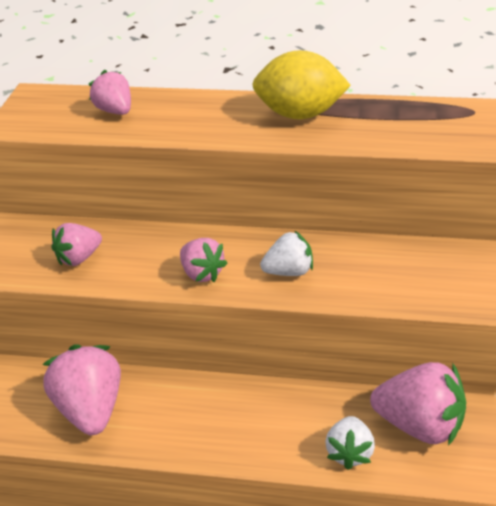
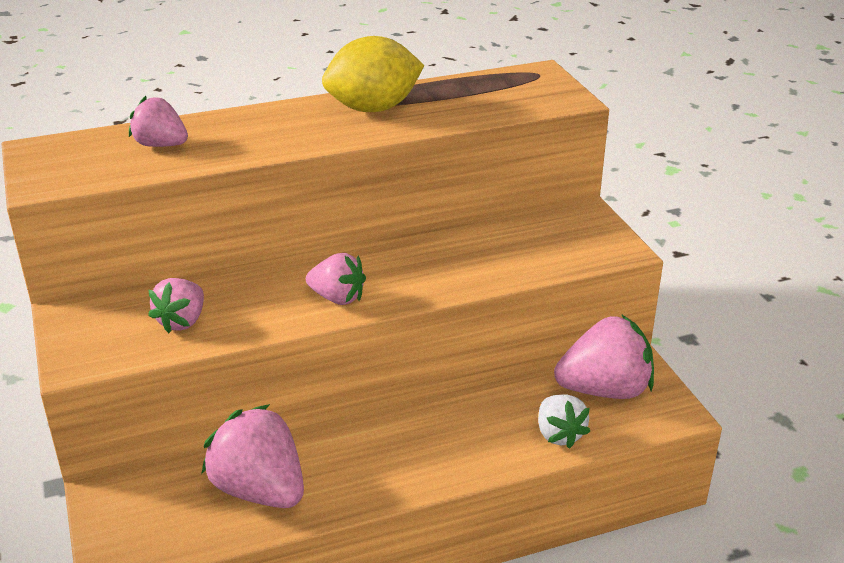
camera: 30 degrees left, 5 degrees down
(288, 272) = (427, 272): white strawberry -> none

